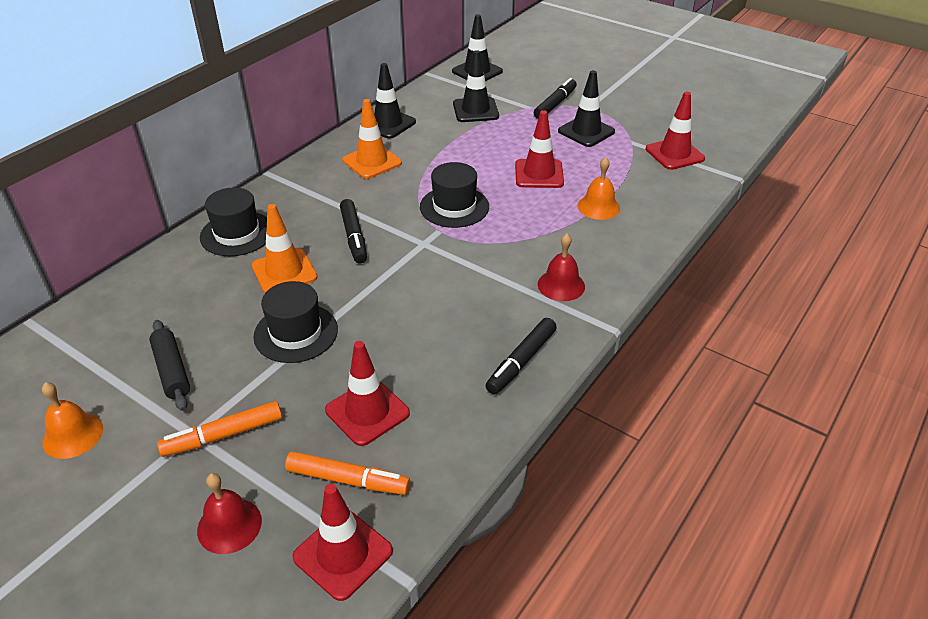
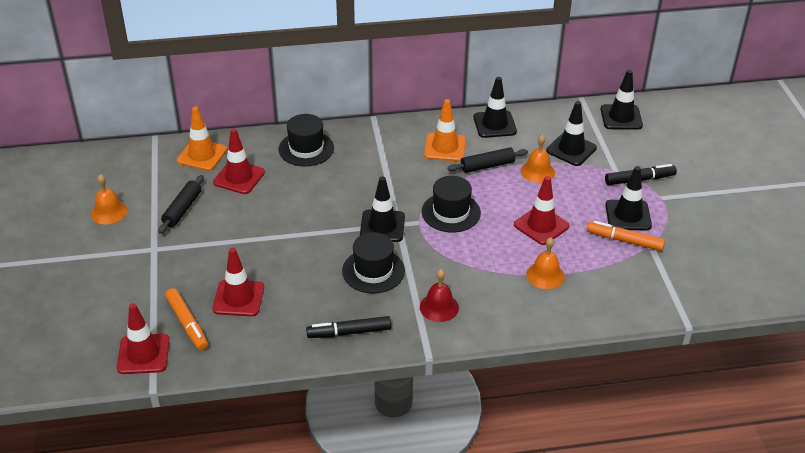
camera: 45 degrees right, 0 degrees up
(223, 435) = (164, 260): orange marker -> orange marker (624, 240)
(229, 525) = (117, 304): red bell -> none
(284, 272) = (300, 190): orange traffic cone -> orange traffic cone (202, 155)
(296, 333) = (260, 230): black hat -> black hat (373, 271)
(354, 237) = (365, 193): black marker -> none
(412, 253) = (382, 226): none -> black traffic cone
(429, 156) = (487, 166): none -> black rolling pin
(475, 138) = (537, 171): none -> orange bell
(674, 154) = (668, 275): red traffic cone -> red traffic cone (239, 177)

